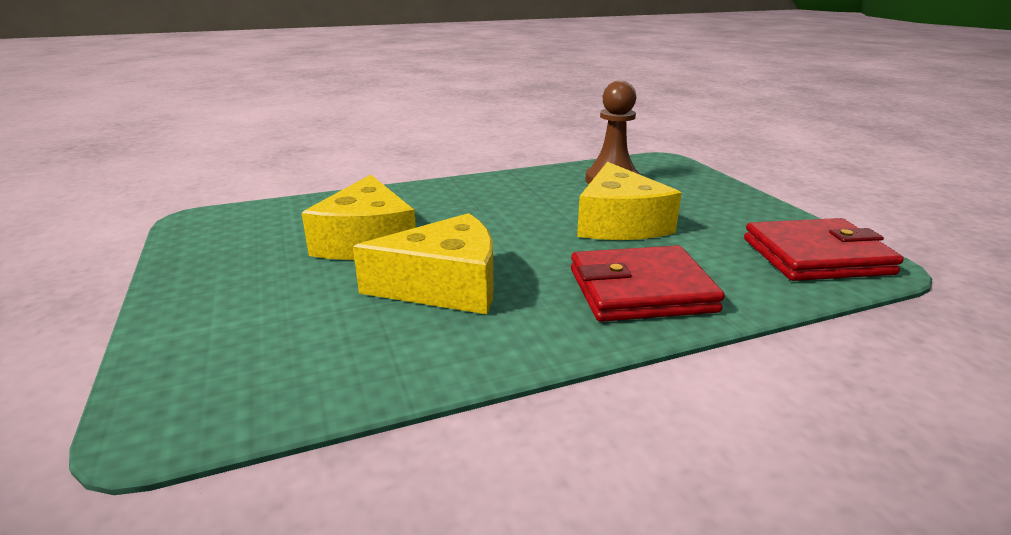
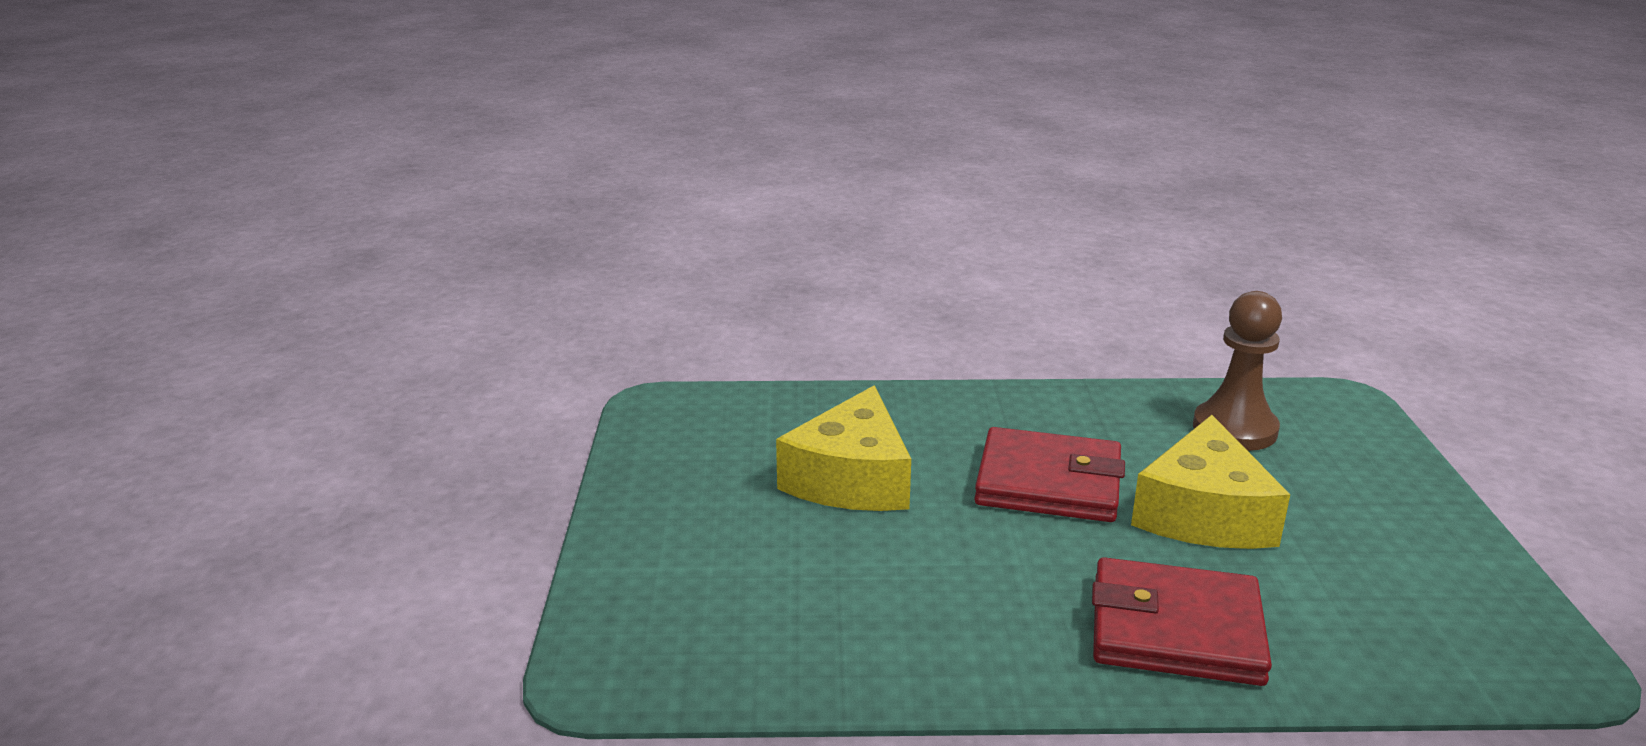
camera: 20 degrees right, 0 degrees up
(445, 286) = (927, 569): yellow cheese -> none
(816, 256) = (1473, 631): red wallet -> red wallet (1048, 483)

